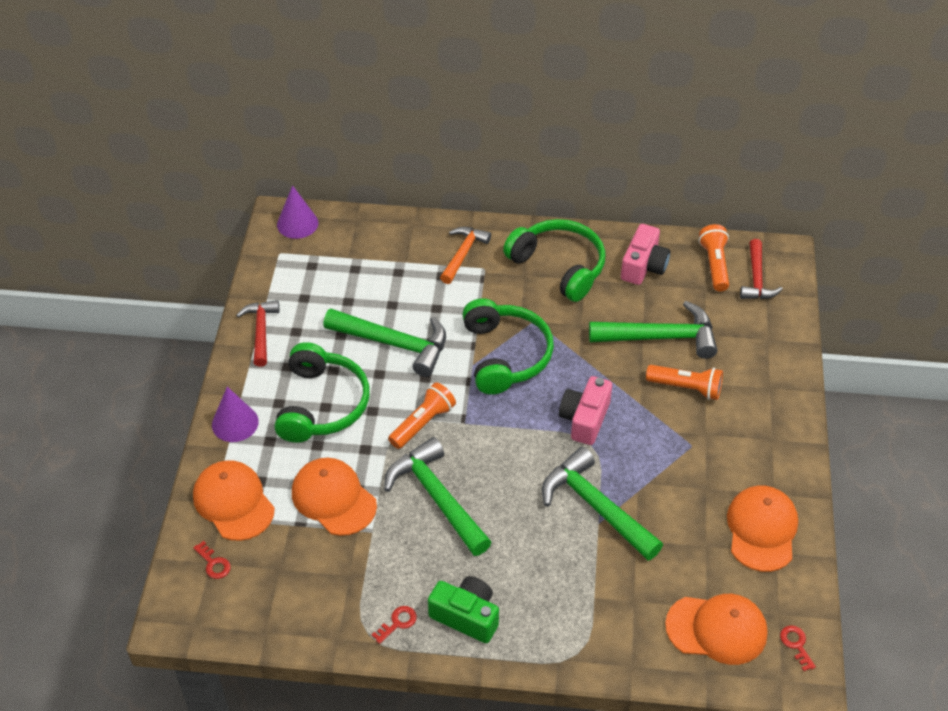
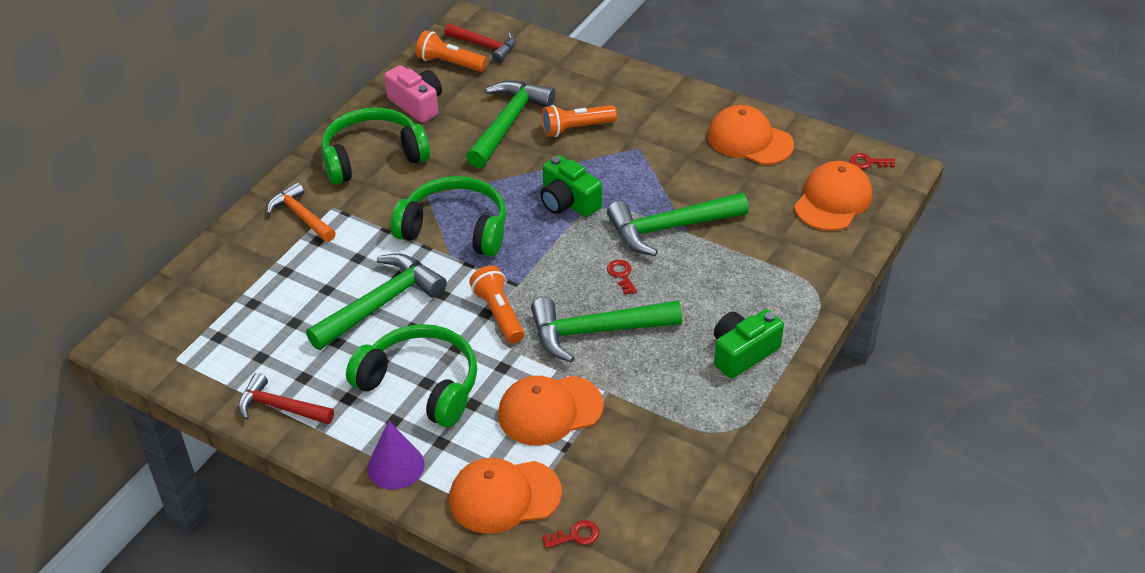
camera: 65 degrees left, 5 degrees down
(297, 223) = (144, 331): purple cone -> none
(397, 623) = (725, 405): red key -> red key (621, 275)
(585, 419) = (568, 202): pink camera -> green camera
(686, 388) = (576, 128): orange flashlight -> orange flashlight turned 150 degrees counterclockwise

